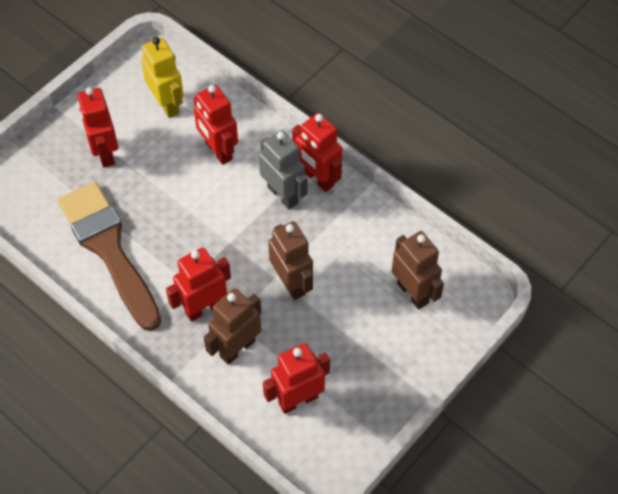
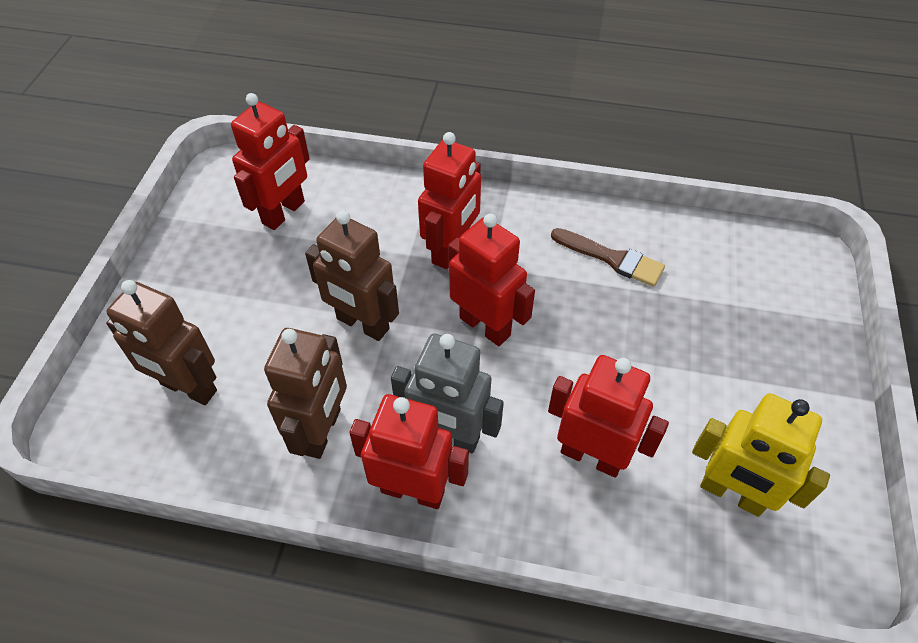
camera: 150 degrees right, 5 degrees down
(104, 153) = (737, 369): red robot -> red robot (485, 326)
(109, 249) = (612, 258): brown brush -> brown brush, size x0.48
(237, 348) = (383, 229): brown robot -> brown robot (322, 431)

